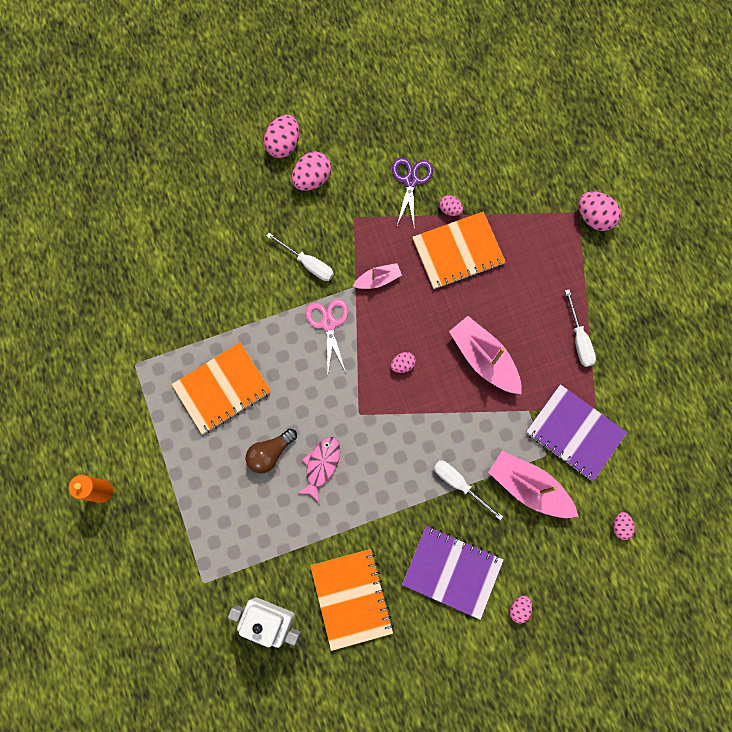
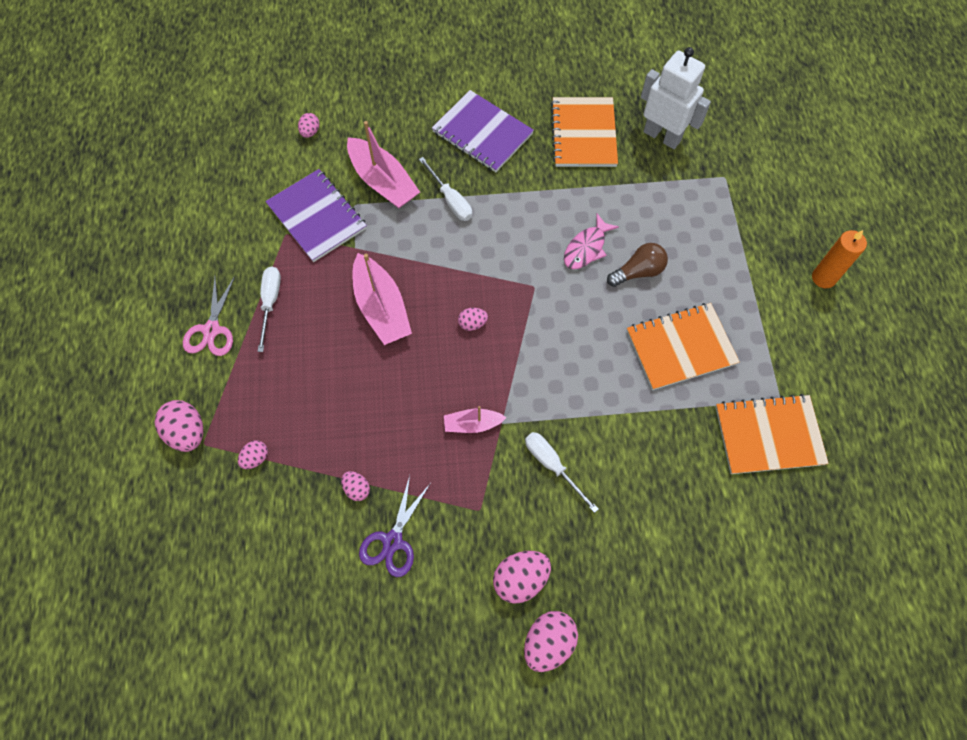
camera: 165 degrees left, 10 degrees down
(328, 324) = (544, 388): pink scissors -> pink scissors (211, 330)
(458, 251) = (366, 433): orange notebook -> orange notebook (769, 435)
(519, 608) = (431, 93): pink egg -> pink egg (256, 458)

